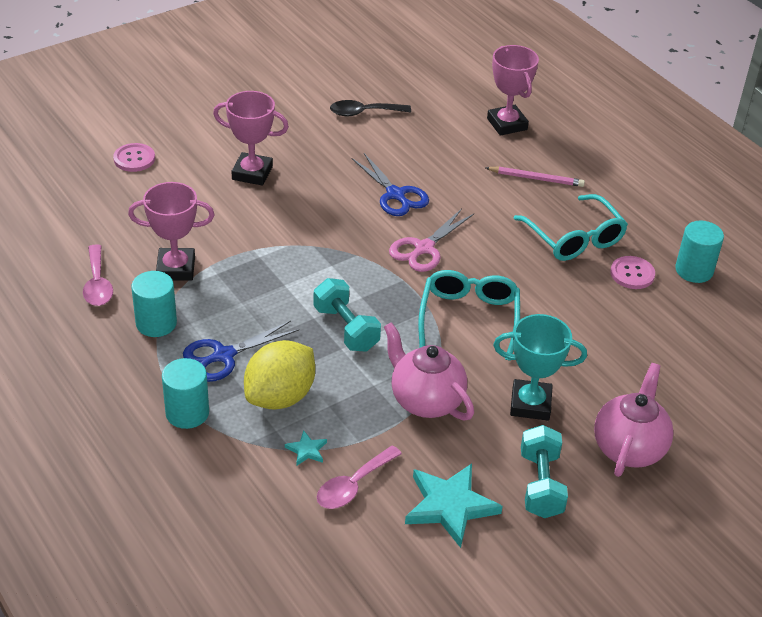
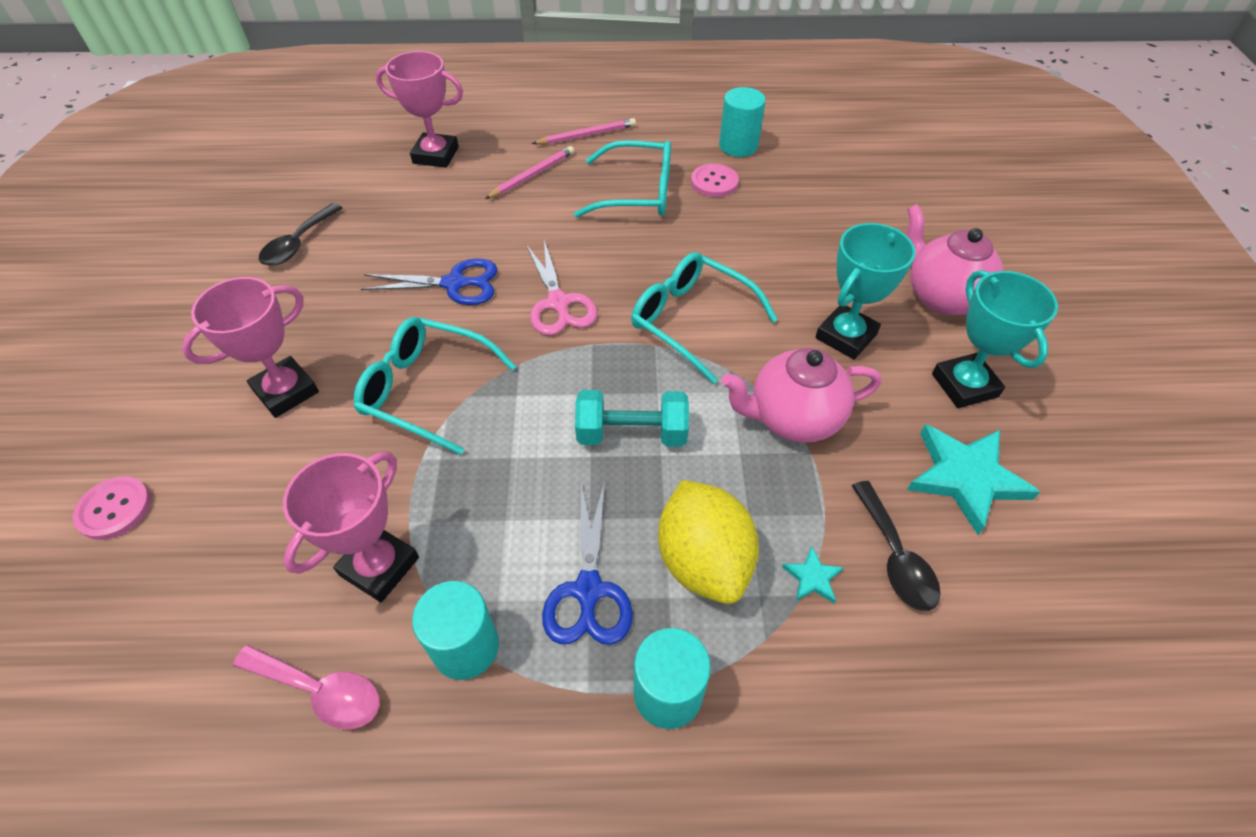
camera: 55 degrees left, 10 degrees up
(301, 226) = (426, 390): none -> turquoise glasses
(353, 486) = (895, 557): pink spoon -> black spoon
(541, 485) = (964, 385): turquoise dumbbell -> turquoise trophy
(612, 184) = (586, 135): none -> pink pencil

